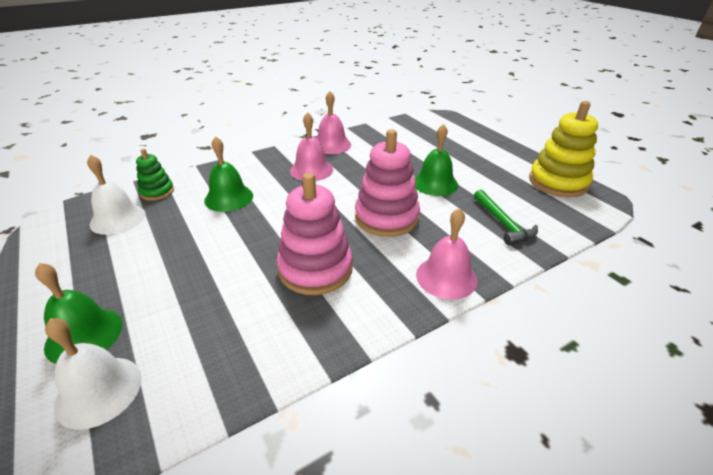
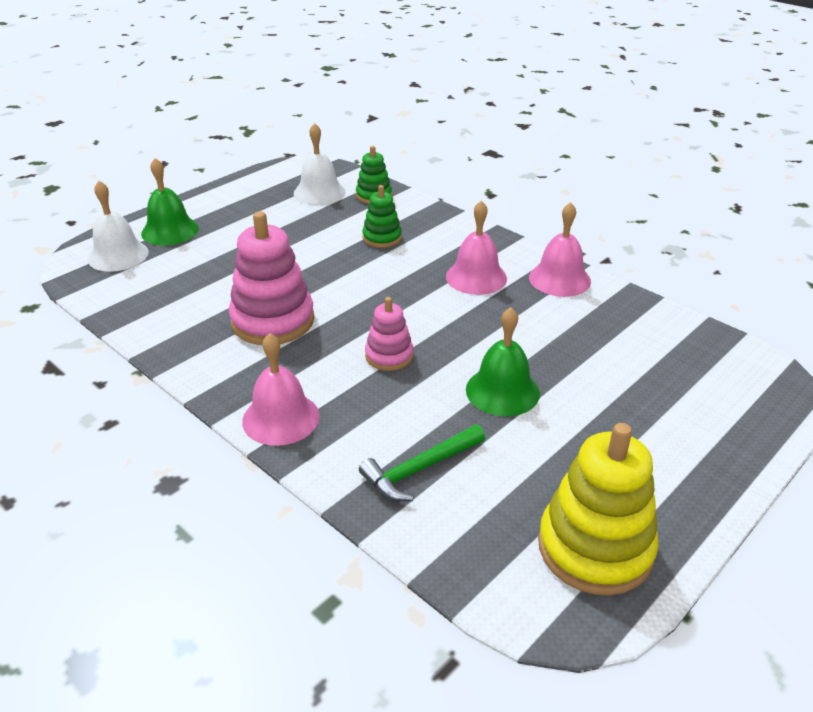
camera: 75 degrees right, 0 degrees up
(229, 198) = (382, 238): green bell -> green stacking toy
(386, 217) = (389, 356): pink stacking toy -> pink stacking toy, size x0.55

